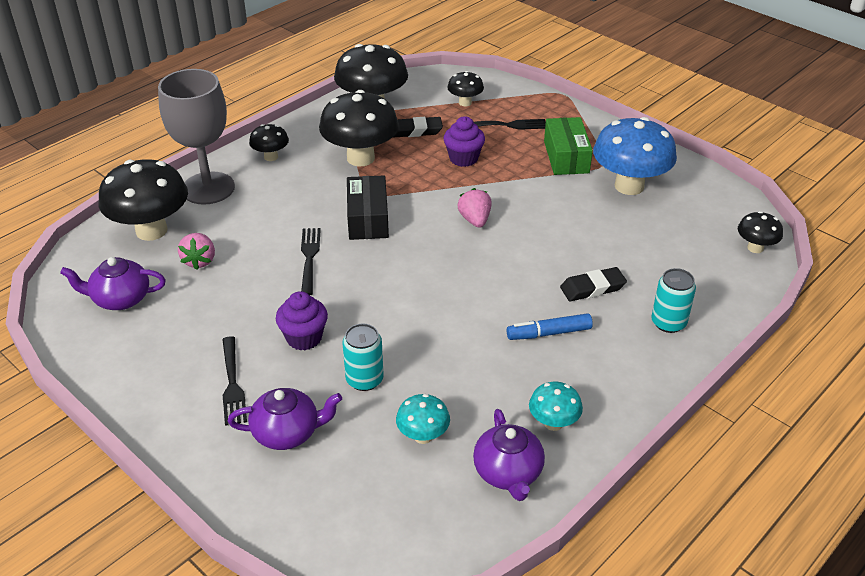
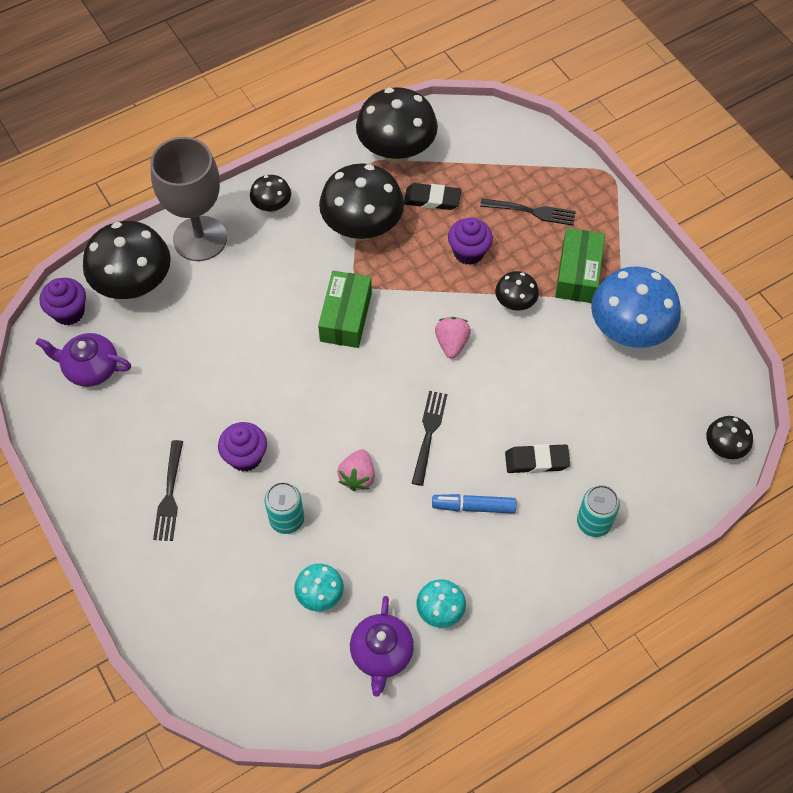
camera: 15 degrees right, 20 degrees up
(87, 261) = (69, 312): none -> purple cupcake
(199, 261) = (171, 336): pink strawberry -> pink strawberry (357, 476)
(287, 432) = (204, 561): purple teapot -> none
(309, 258) = (275, 358): black fork -> black fork (429, 434)
(367, 219) = (345, 317): black box -> green box
(465, 102) = (498, 166): black mushroom -> black mushroom (515, 303)

